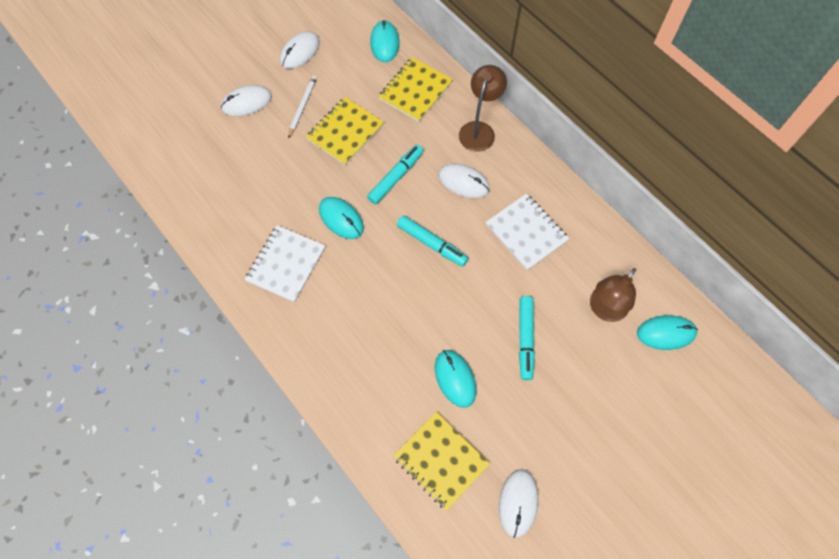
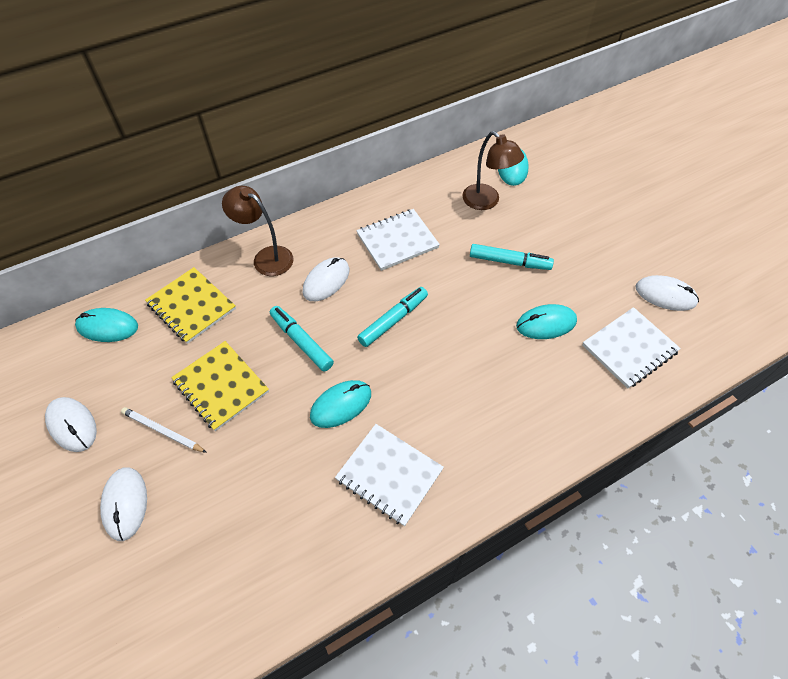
camera: 80 degrees left, 10 degrees down
(441, 460) = (629, 348): yellow notebook -> white notebook

